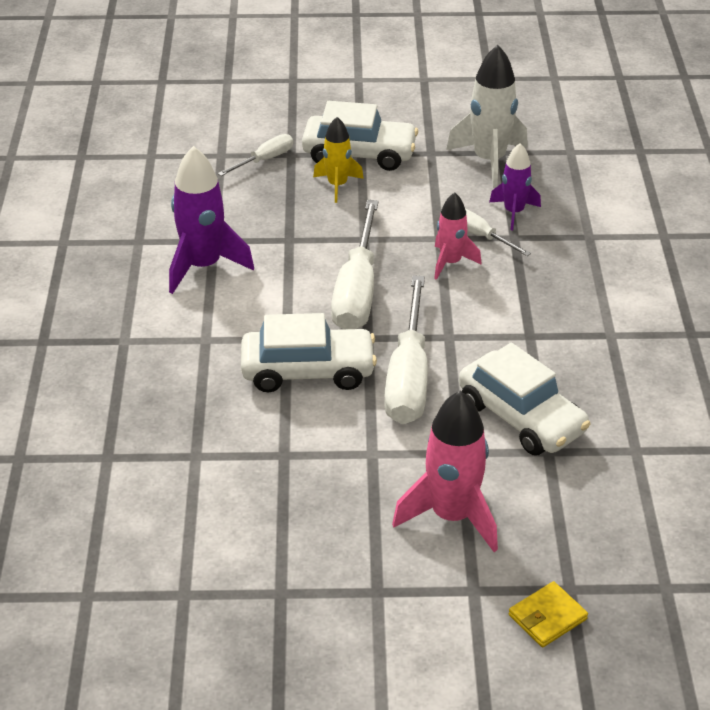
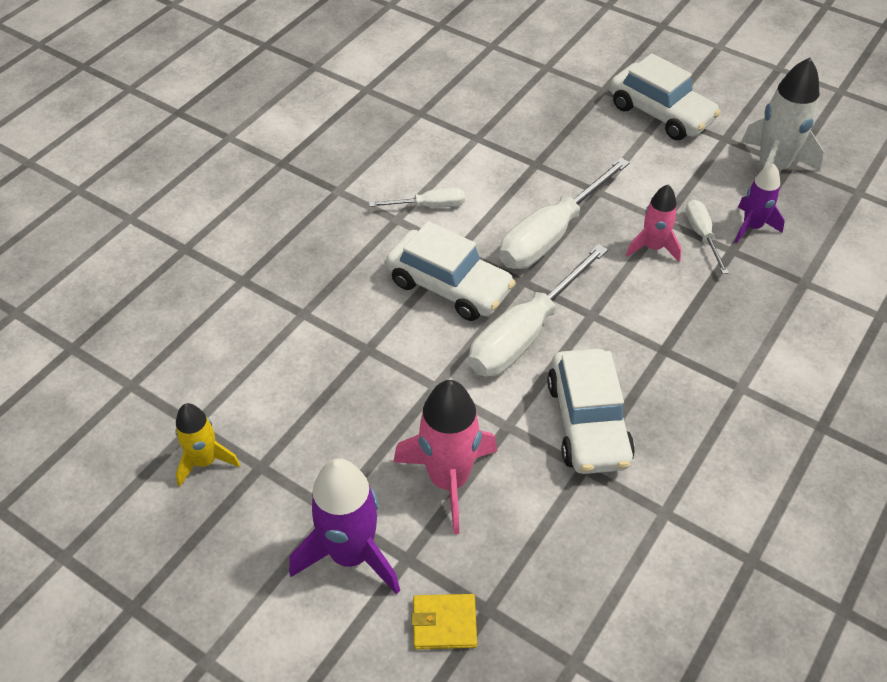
camera: 35 degrees right, 10 degrees up
(203, 266) = (449, 156): purple rocket -> purple rocket (351, 554)
(264, 160) = (577, 86): white screwdriver -> white screwdriver (429, 206)
(337, 185) = (617, 134): yellow rocket -> yellow rocket (205, 461)

